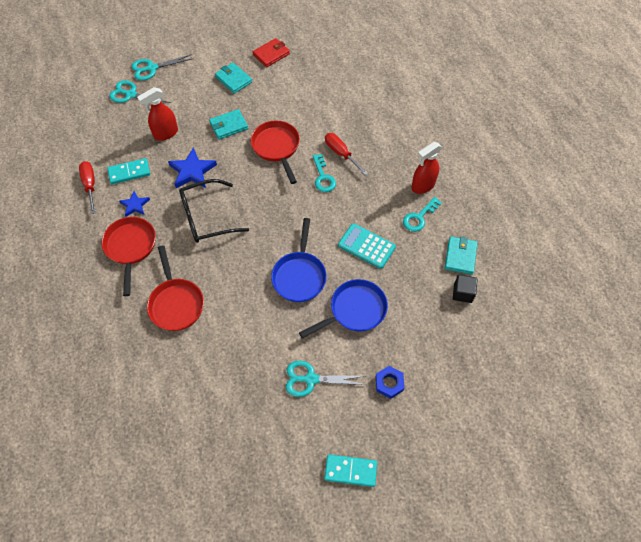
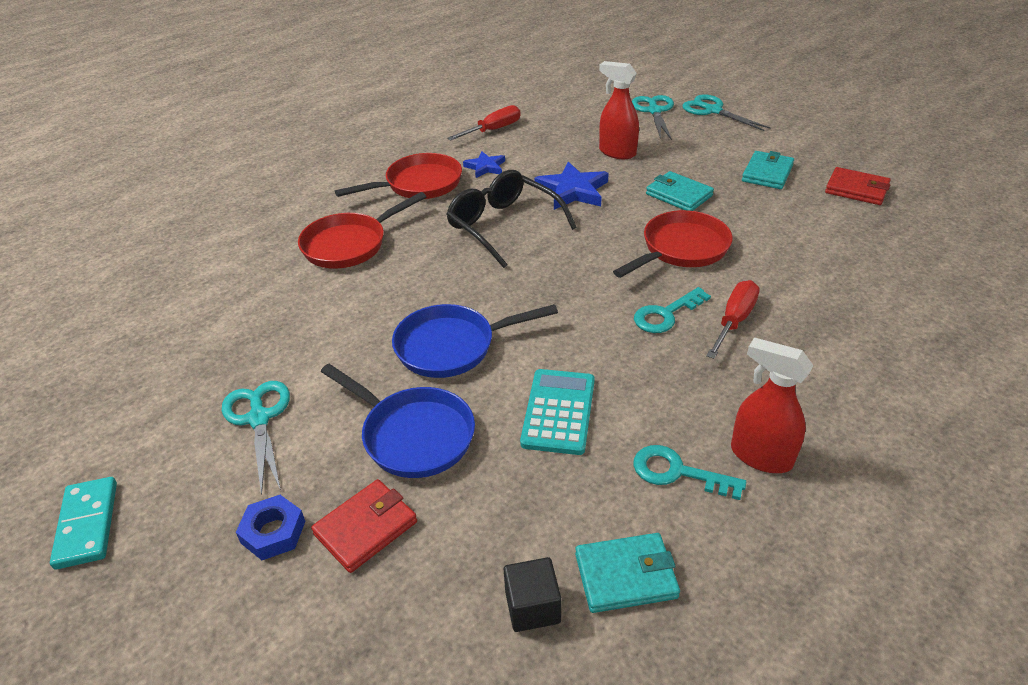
camera: 70 degrees right, 20 degrees down
(129, 172) = (532, 148): turquoise domino -> none
(402, 344) = (366, 528): none -> red wallet

